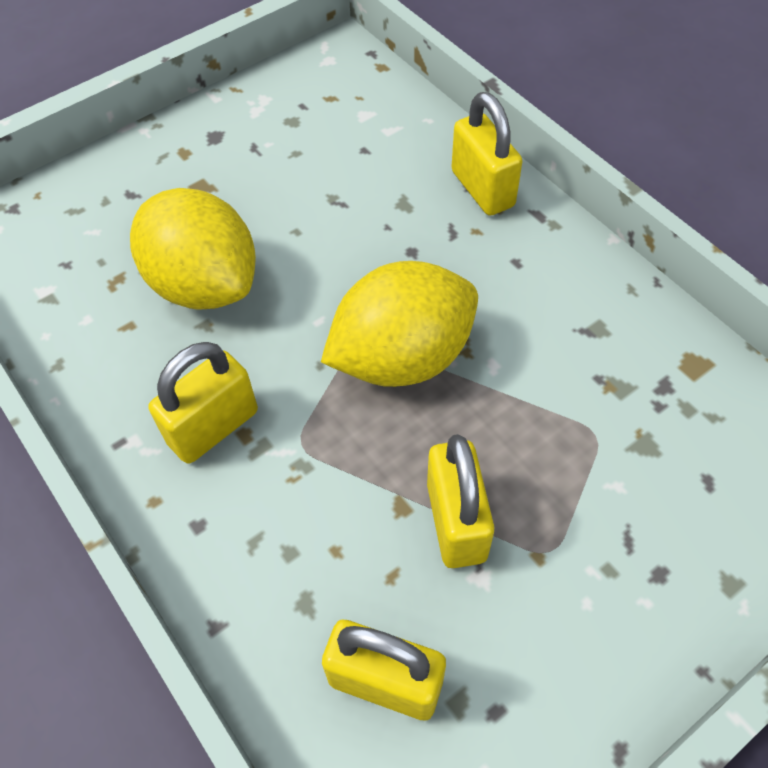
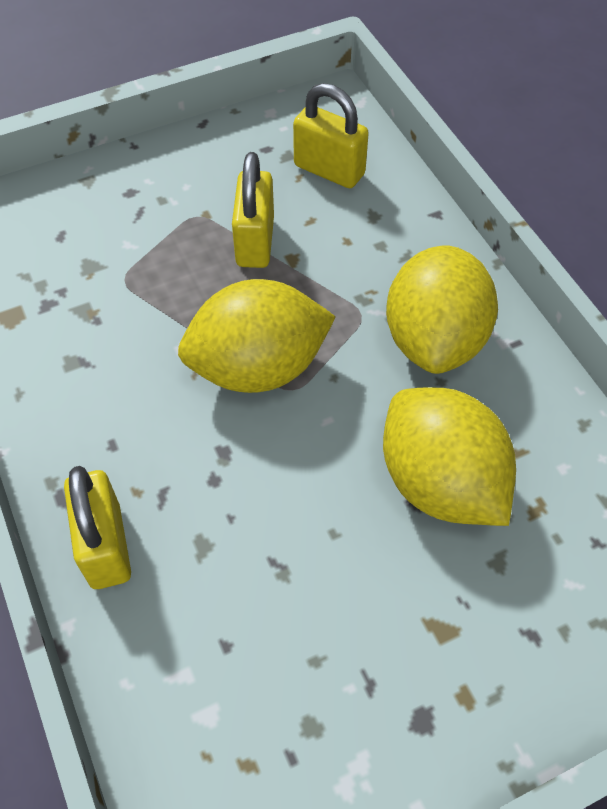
camera: 170 degrees left, 0 degrees up
(213, 427) = (434, 339): yellow padlock -> yellow lemon

